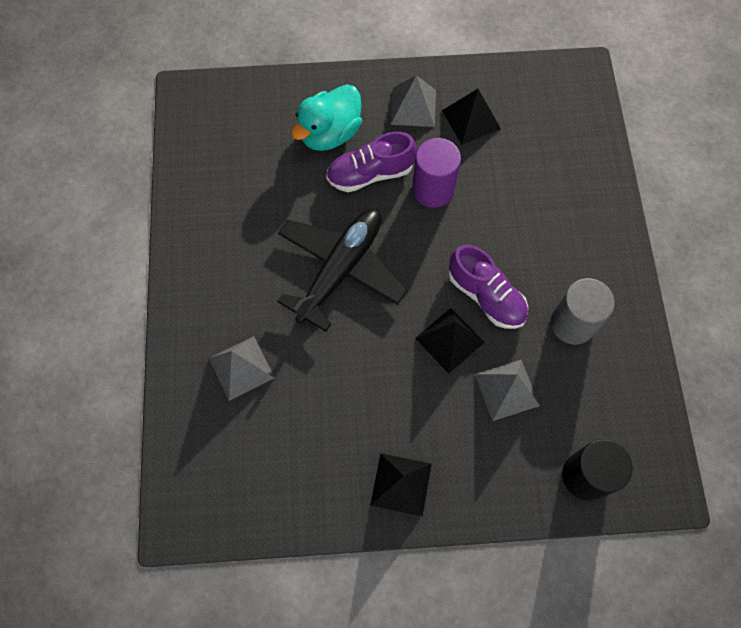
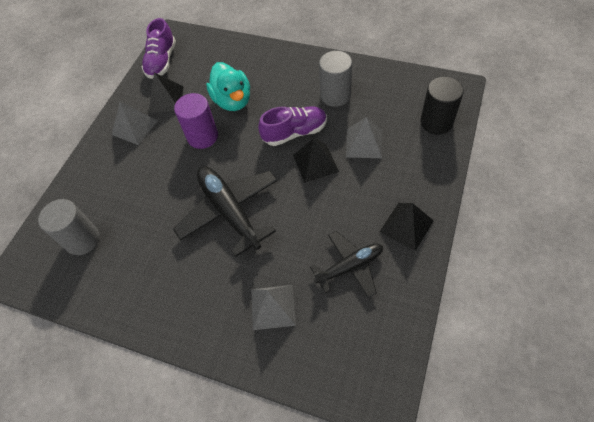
camera: 60 degrees left, 10 degrees down
(248, 135) = (82, 239): none -> grey cylinder
(320, 434) = (349, 267): none -> black plane
(330, 133) = (119, 184): turquoise duck -> turquoise duck (232, 101)
(370, 174) = (167, 169): purple shoe -> purple shoe (162, 61)

